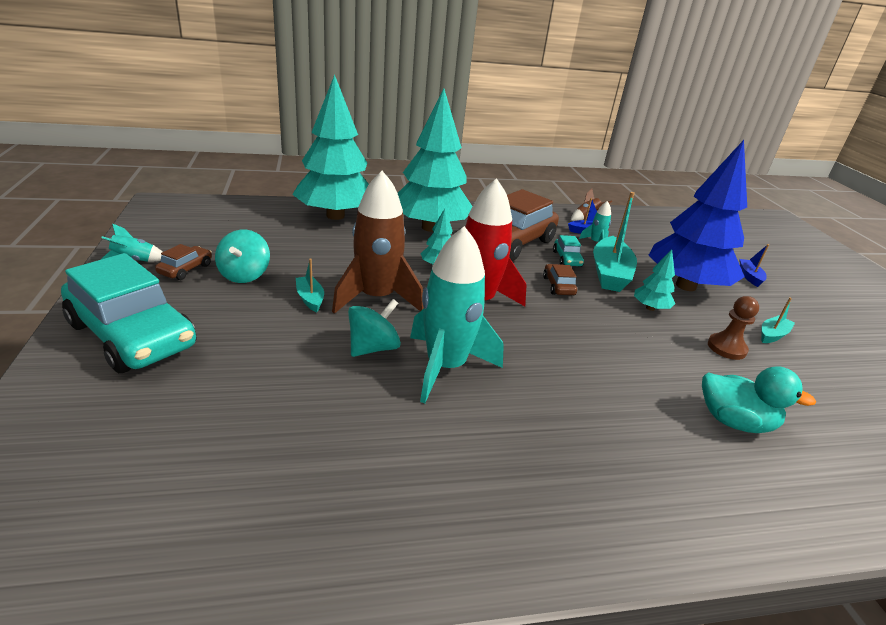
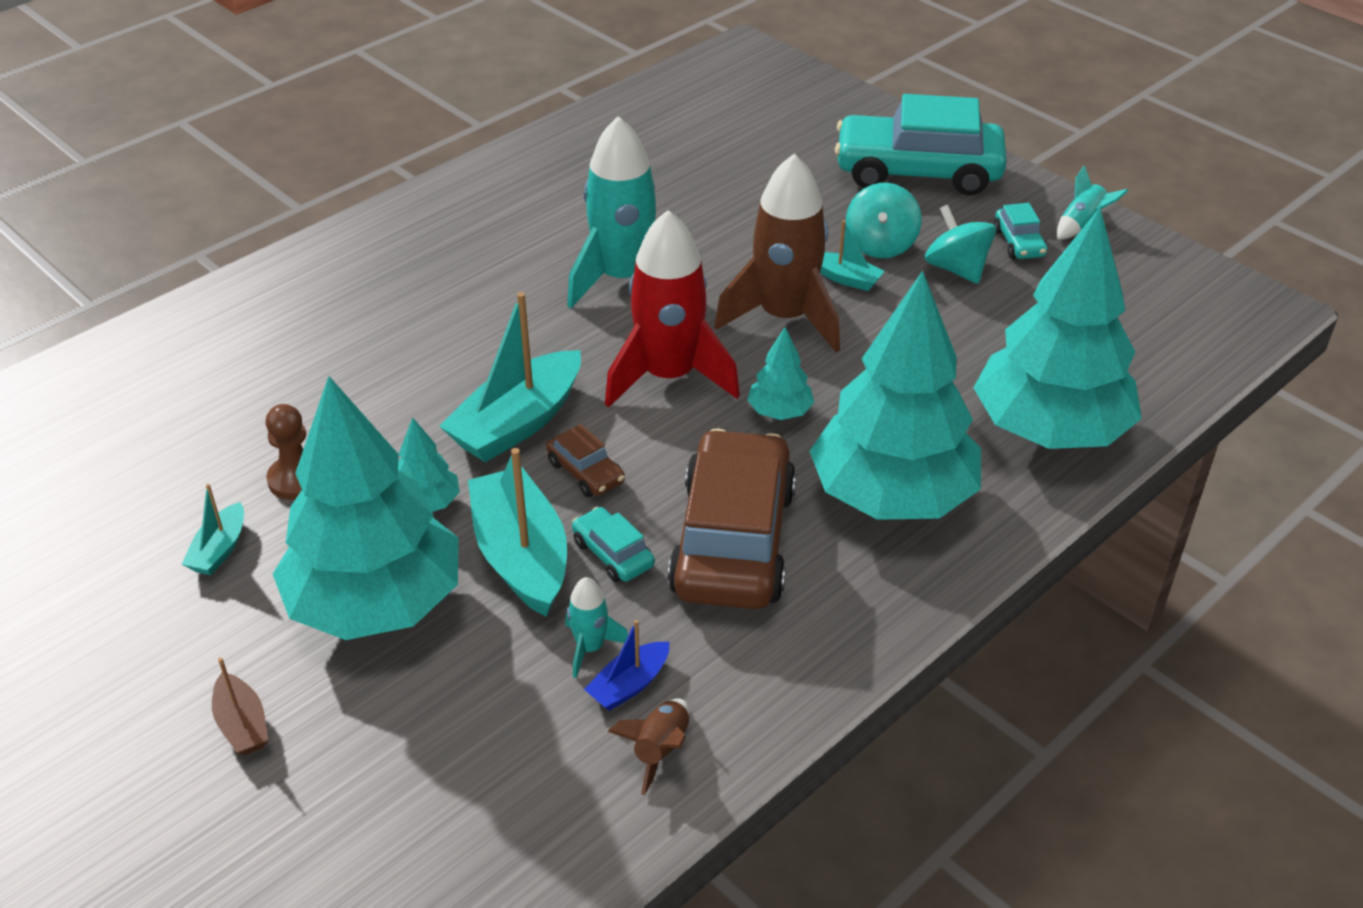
camera: 150 degrees right, 10 degrees up
(185, 269) = (1019, 243): brown car -> turquoise car
(373, 348) = (711, 262): turquoise spinning top -> turquoise spinning top (880, 245)
(581, 319) = (517, 423): none -> turquoise boat
(686, 286) = (375, 604): blue tree -> turquoise tree
(734, 421) = (290, 365): turquoise duck -> none
(749, 277) = (242, 725): blue boat -> brown boat

